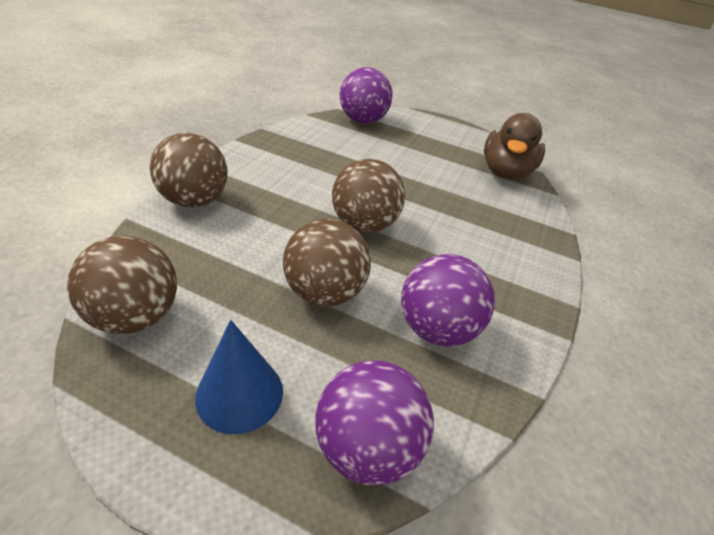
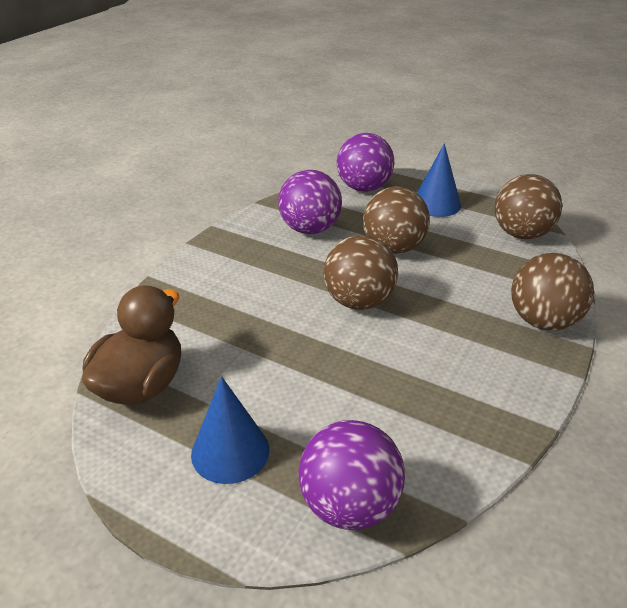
camera: 170 degrees left, 5 degrees down
(431, 141) = (230, 451): none -> blue cone

